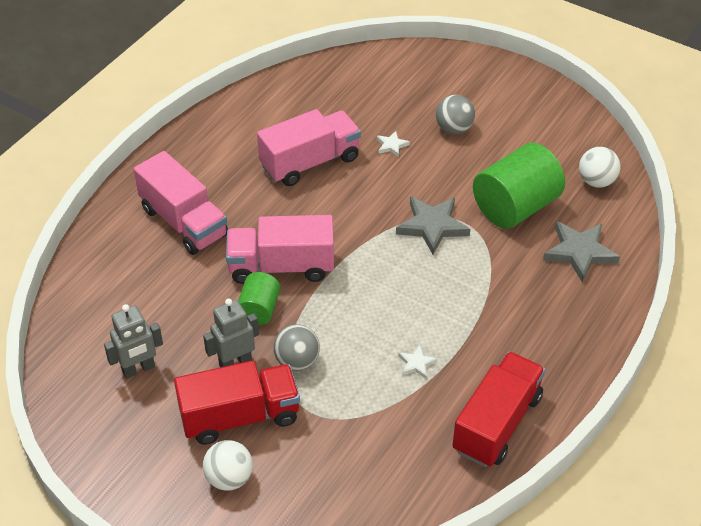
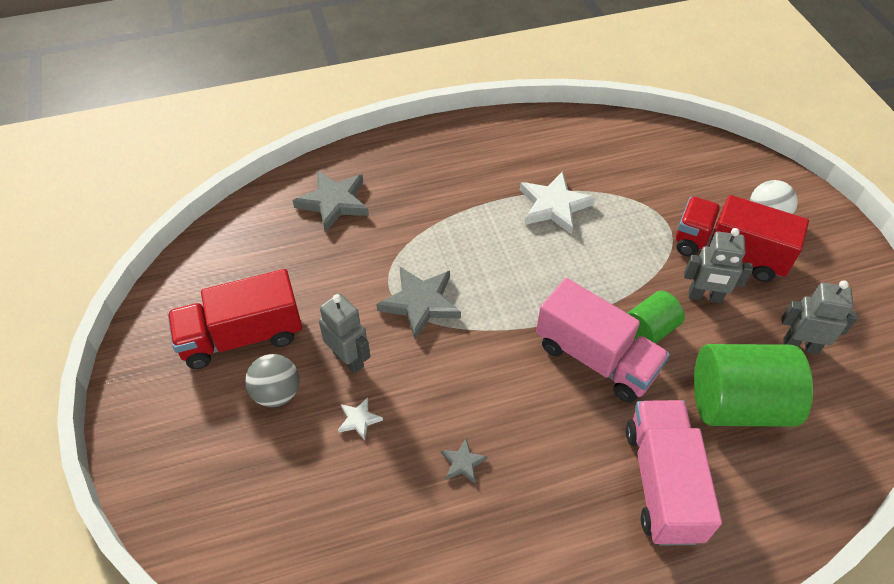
camera: 140 degrees left, 5 degrees up
(297, 361) = (649, 265): grey ball -> none
(310, 162) = (463, 463): pink truck -> grey star
(416, 364) = (554, 206): white star -> white star, size x2.04
(436, 168) = (348, 359): none -> grey robot
(497, 423) = (537, 139): red truck -> red truck (242, 336)
(515, 207) = (330, 271): green cylinder -> green cylinder (738, 404)
(596, 181) = (236, 247): white ball -> none

